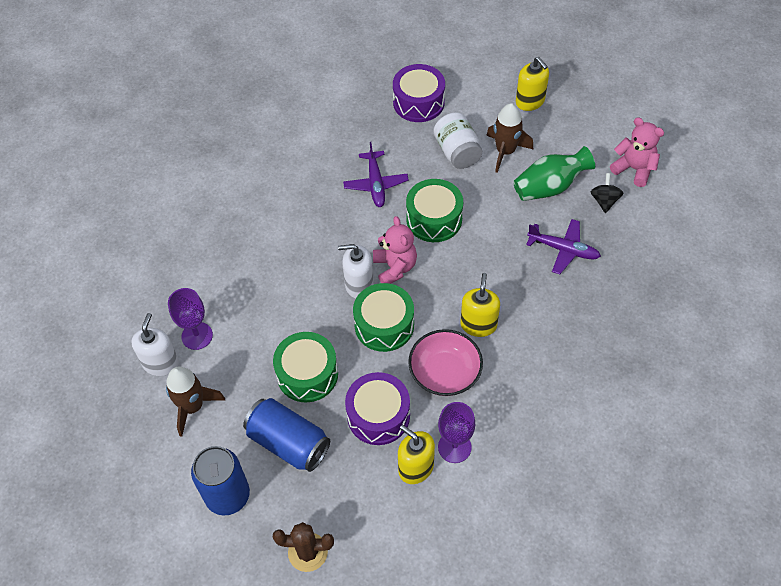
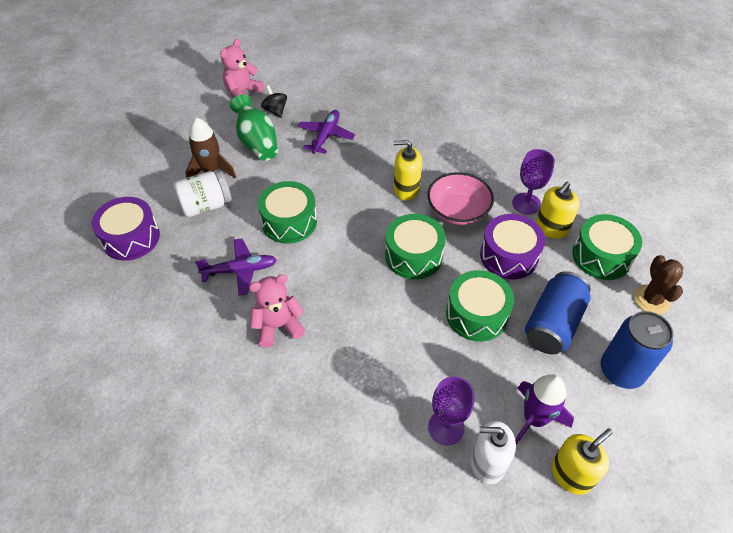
camera: 95 degrees left, 5 degrees down
(192, 406) = (534, 419): brown rocket -> purple rocket
(359, 284) = (368, 278): white soap dispenser -> none
(371, 513) = (601, 256): none -> green drum
(395, 267) = (347, 250): pink teddy bear -> pink teddy bear (278, 326)
(530, 101) = (150, 153): yellow soap dispenser -> yellow soap dispenser (571, 474)
(604, 201) = (275, 111): black spinning top -> black spinning top turned 60 degrees clockwise

